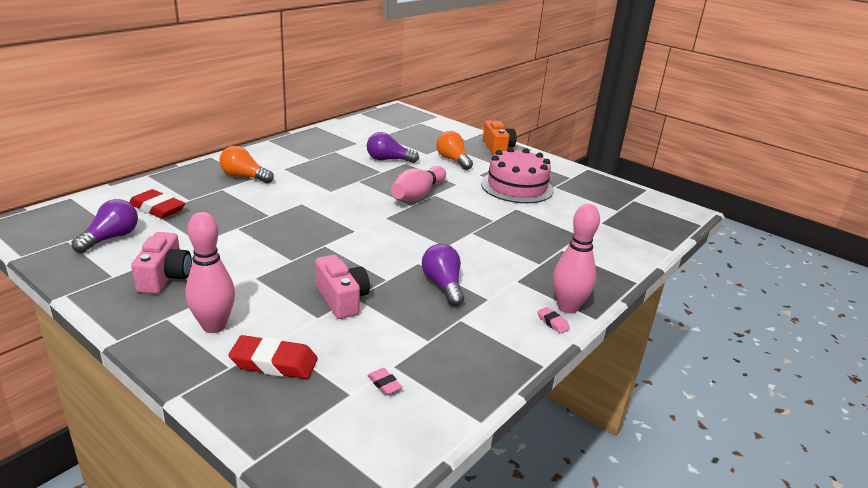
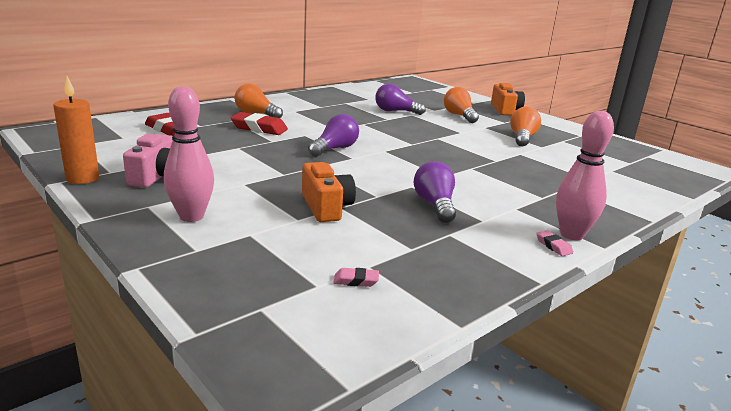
camera: 10 degrees right, 5 degrees down
(87, 288) = (83, 178): none -> orange candle
(111, 238) = (119, 146): purple light bulb -> purple light bulb (335, 149)
(274, 363) = (242, 251): red eraser -> red eraser (259, 128)
(342, 299) = (326, 207): pink camera -> orange camera
(384, 384) = (356, 281): pink eraser -> pink eraser turned 60 degrees counterclockwise
(418, 195) = (420, 137): pink bowling pin -> none
(517, 187) = (522, 138): pink cake -> orange light bulb

